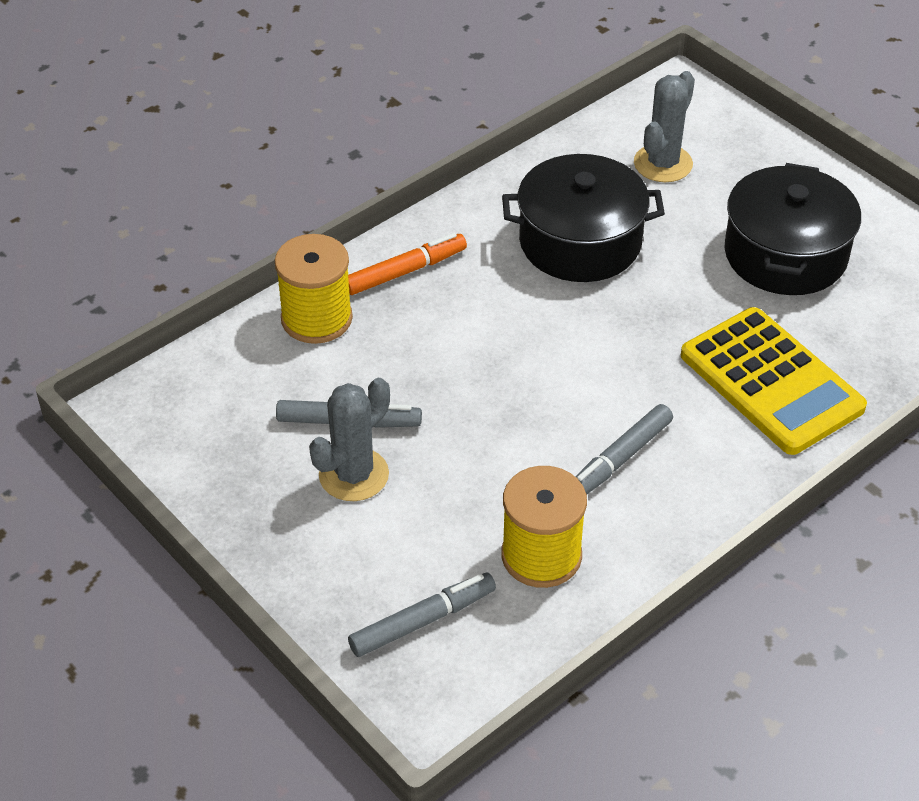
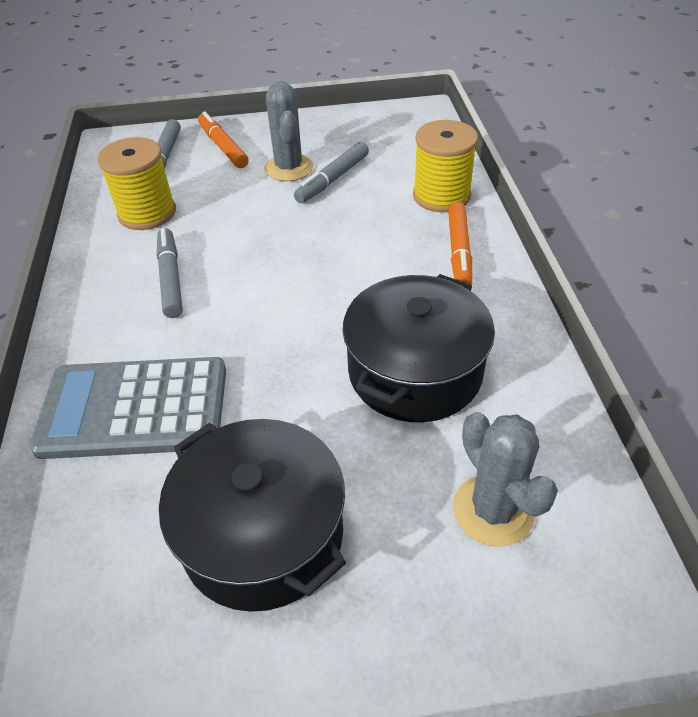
camera: 125 degrees right, 0 degrees up
(351, 573) = (223, 147): none -> orange marker
(771, 382) = (134, 408): yellow calculator -> grey calculator

